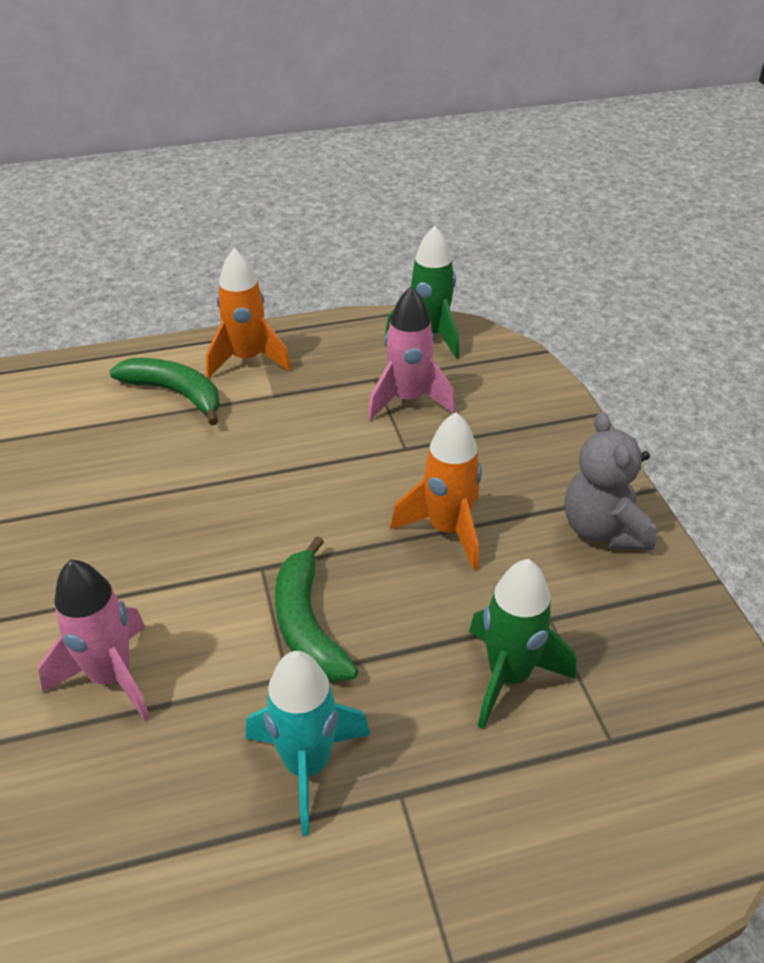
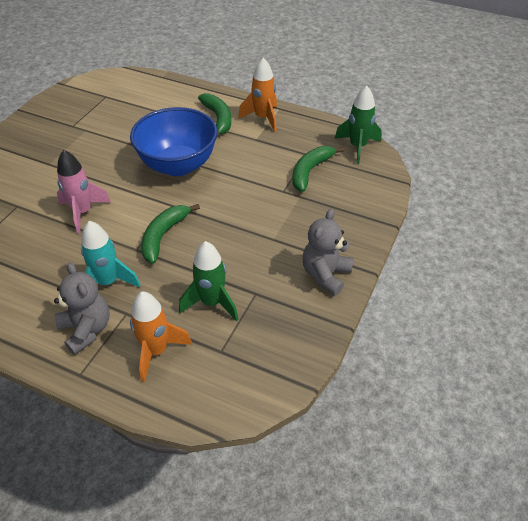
camera: 40 degrees right, 5 degrees up
(194, 498) = (178, 165): none -> blue bowl
(369, 875) = (86, 329): none -> grey teddy bear
(408, 400) = (310, 171): pink rocket -> green banana
(447, 530) = (258, 234): orange rocket -> orange rocket (156, 351)

